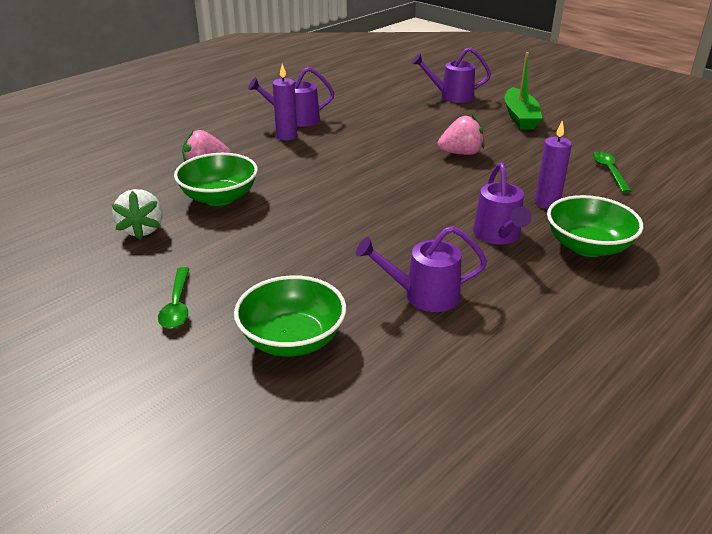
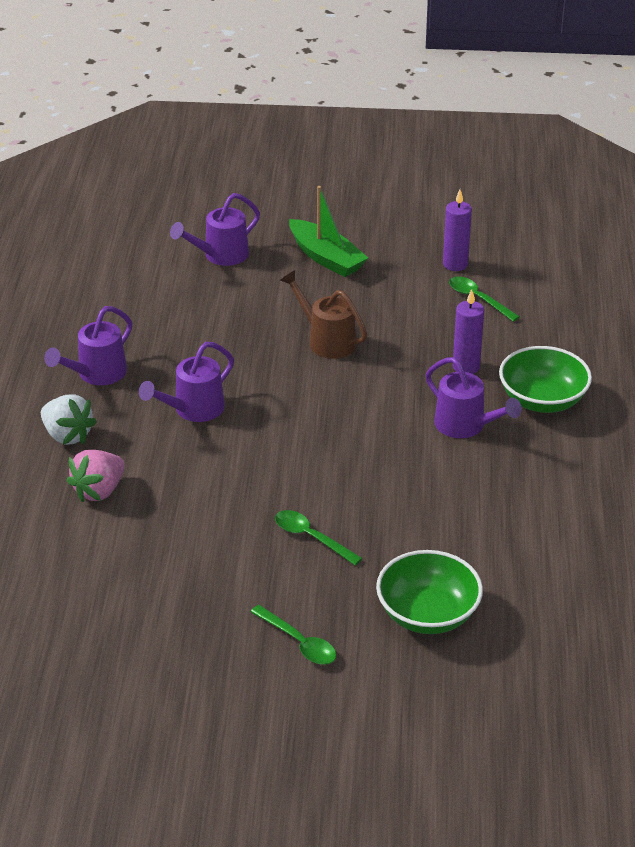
camera: 40 degrees left, 5 degrees up
(142, 229) = (150, 594): white strawberry -> white strawberry (67, 435)
(219, 197) = (168, 518): green bowl -> none
(286, 136) = (121, 404): purple candle -> purple candle (455, 264)
(287, 248) = (311, 537): none -> green spoon
(423, 295) = (474, 519): purple watering can -> purple watering can (193, 410)
(461, 153) = (326, 340): pink strawberry -> brown watering can

